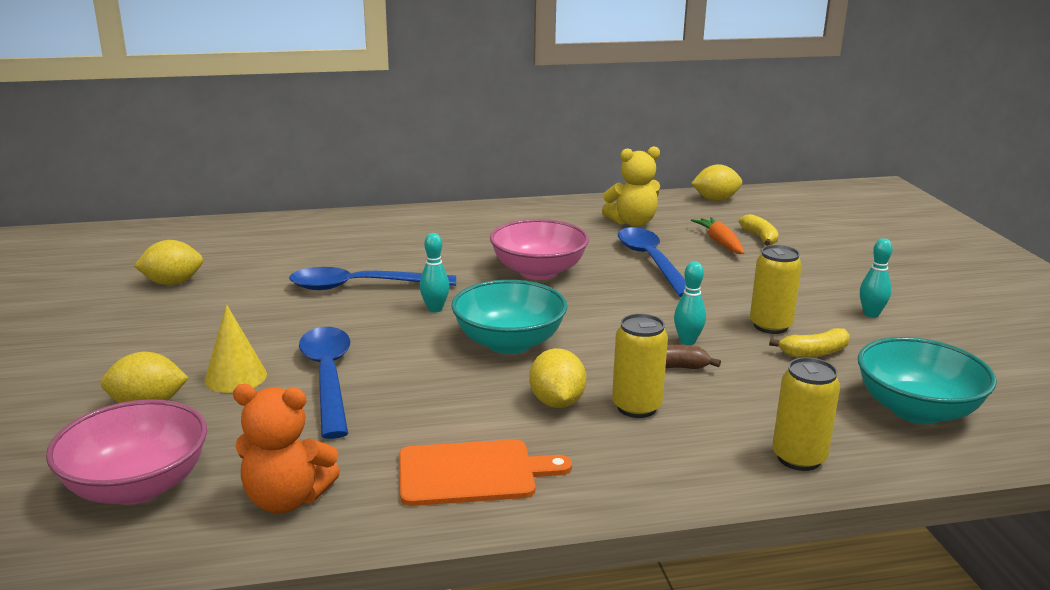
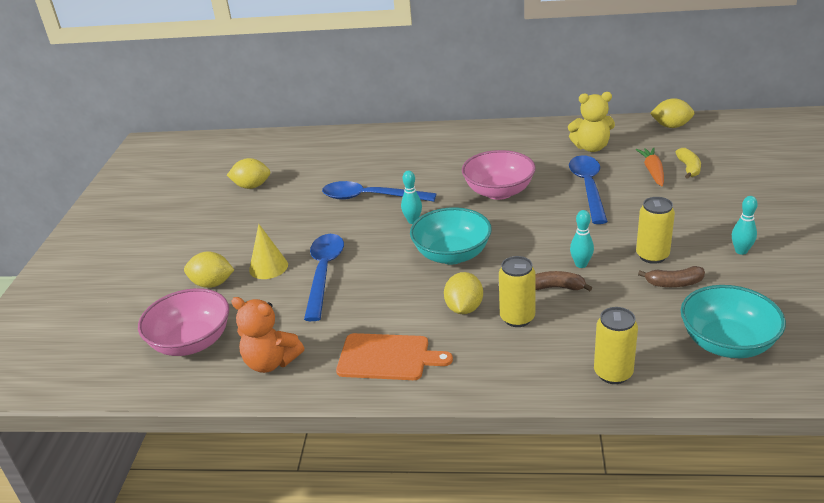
camera: 20 degrees right, 10 degrees up
(814, 352) = (674, 283): yellow banana -> brown banana

